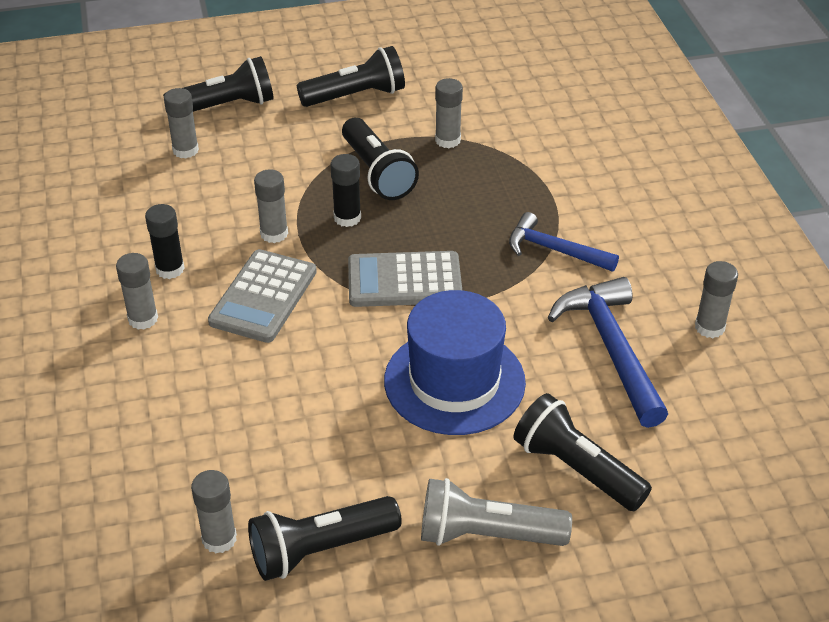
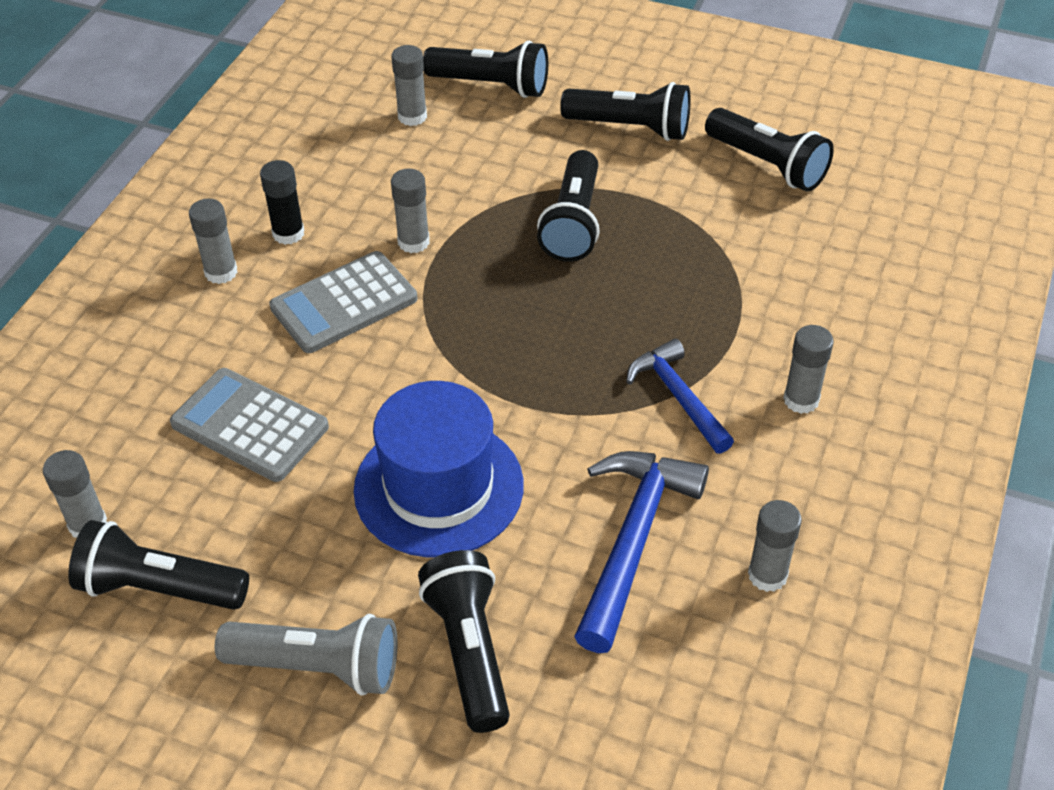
camera: 35 degrees right, 5 degrees up
(347, 218) = (498, 258): black glue stick -> none
(404, 280) = (491, 353): grey calculator -> grey calculator (250, 425)
(447, 140) = (680, 219): grey glue stick -> grey glue stick (801, 400)
(471, 83) = (767, 164): none -> black flashlight
(487, 535) = (318, 666): grey flashlight -> grey flashlight turned 150 degrees clockwise

